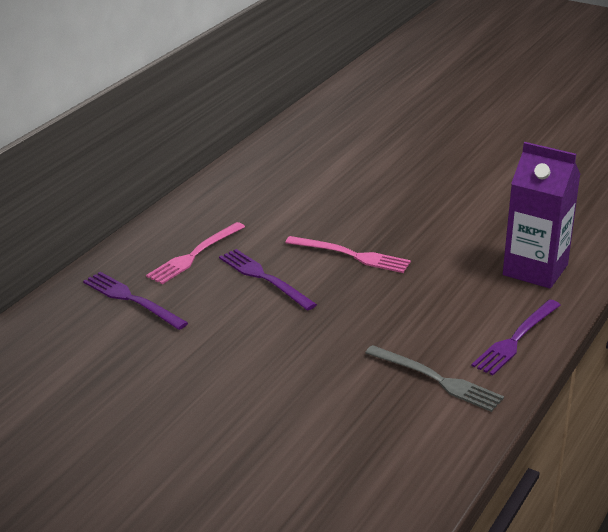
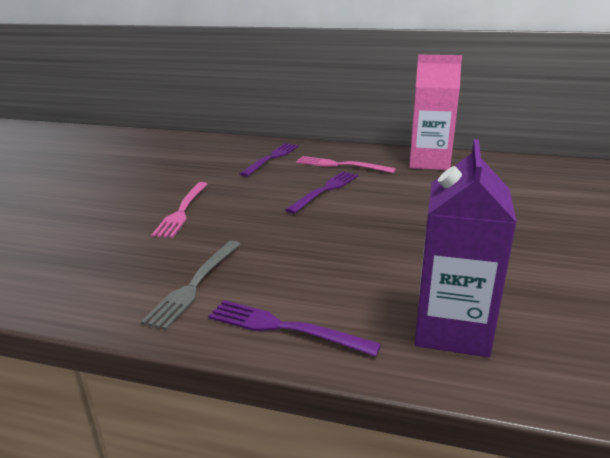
camera: 75 degrees right, 5 degrees down
(226, 200) = (429, 162): none -> pink carton
(351, 255) = (388, 217): pink fork -> pink fork (182, 211)

